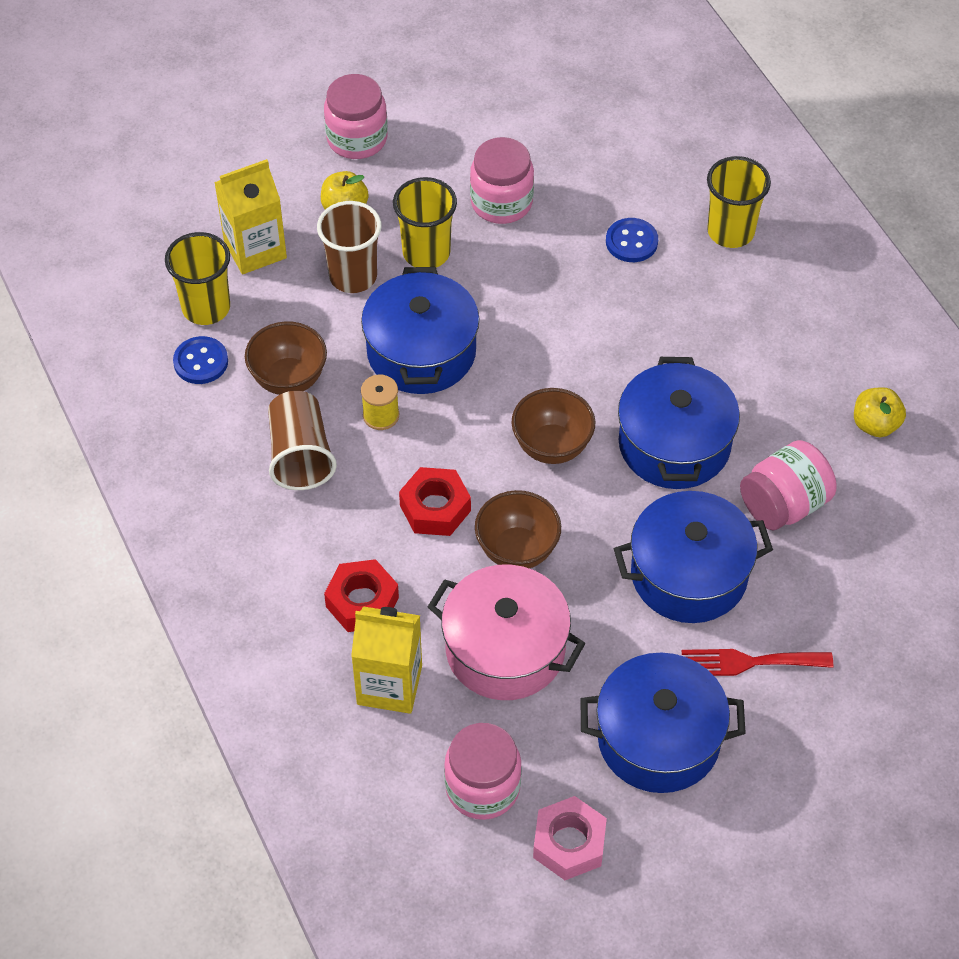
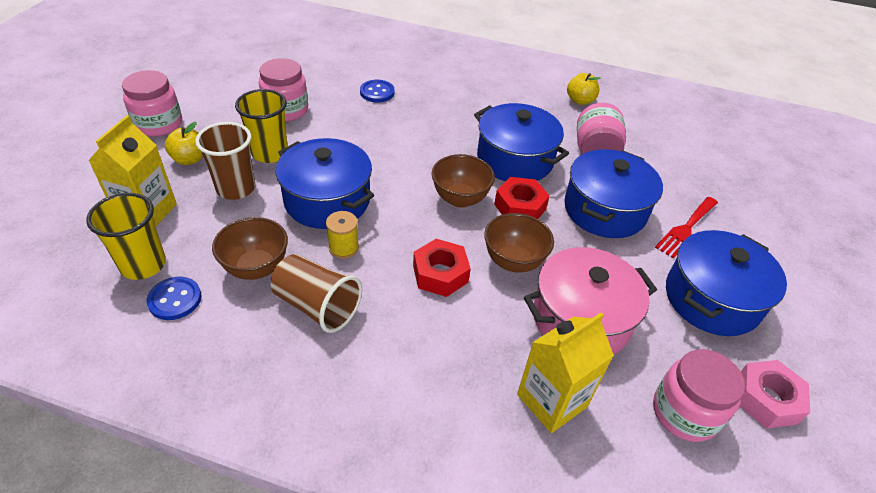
camera: 50 degrees left, 10 degrees down
(362, 602) = (468, 363): red nut -> red nut (520, 207)
(730, 232) = (417, 66): yellow cup -> none

